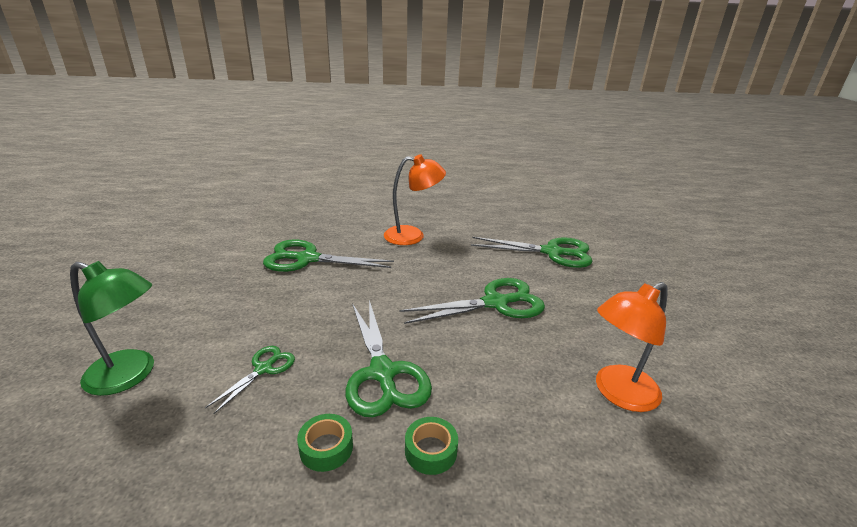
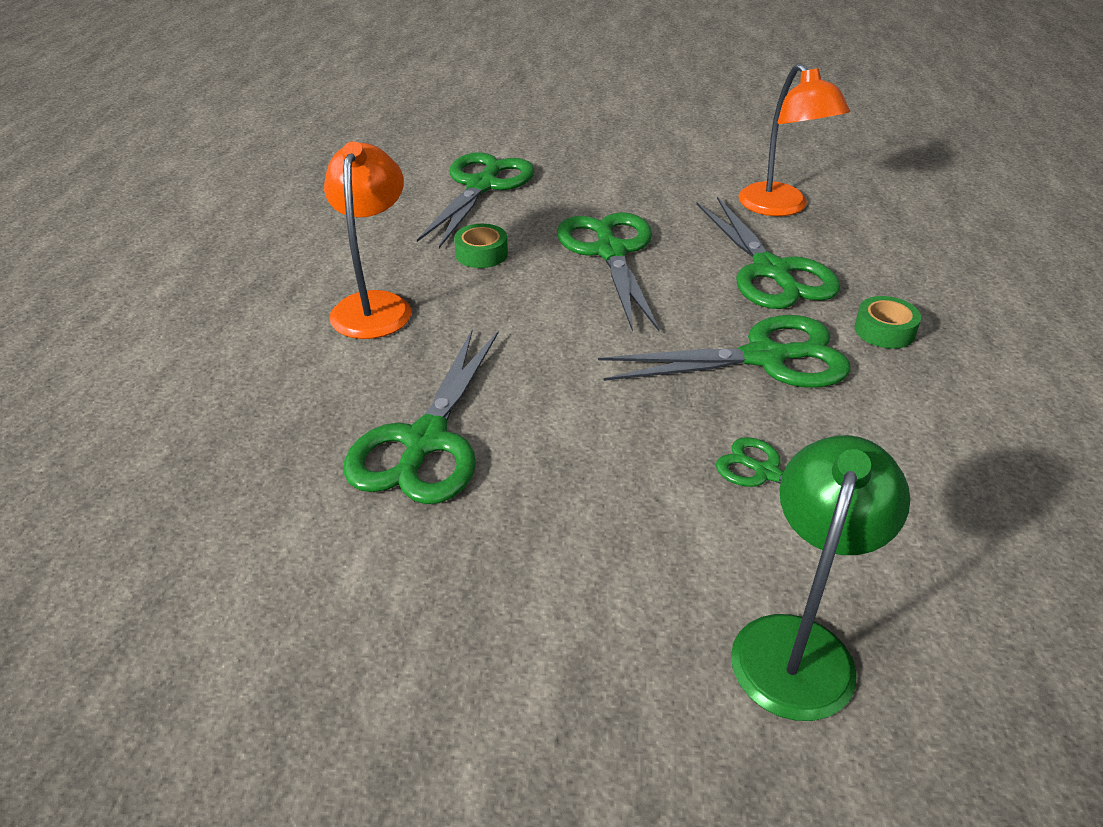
camera: 80 degrees left, 10 degrees up
(326, 448) = (899, 405): green tape -> green tape (481, 254)
(502, 382) = (771, 271): none -> green scissors

